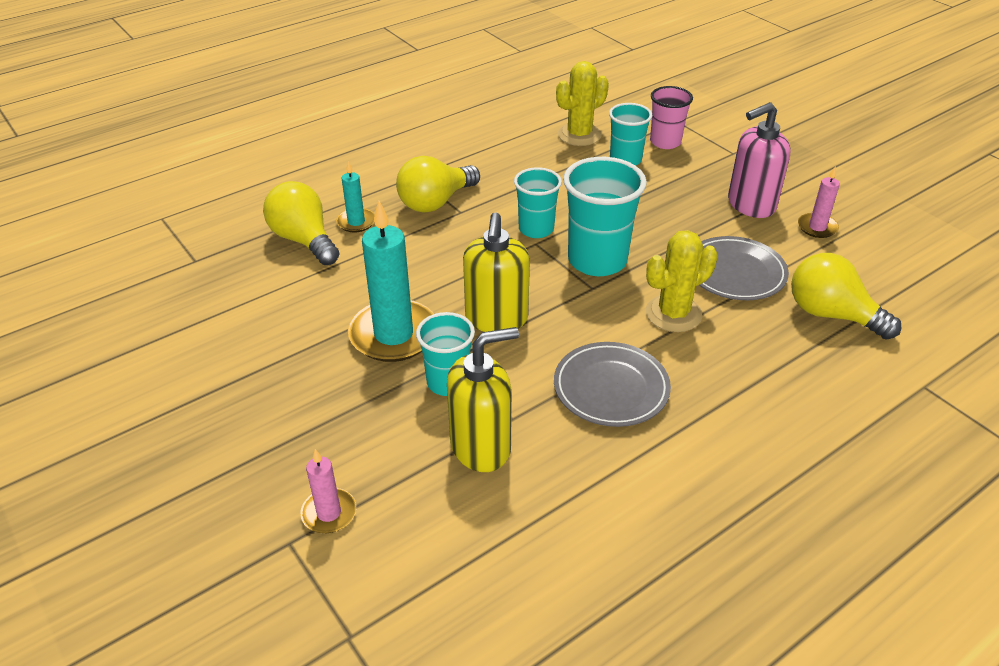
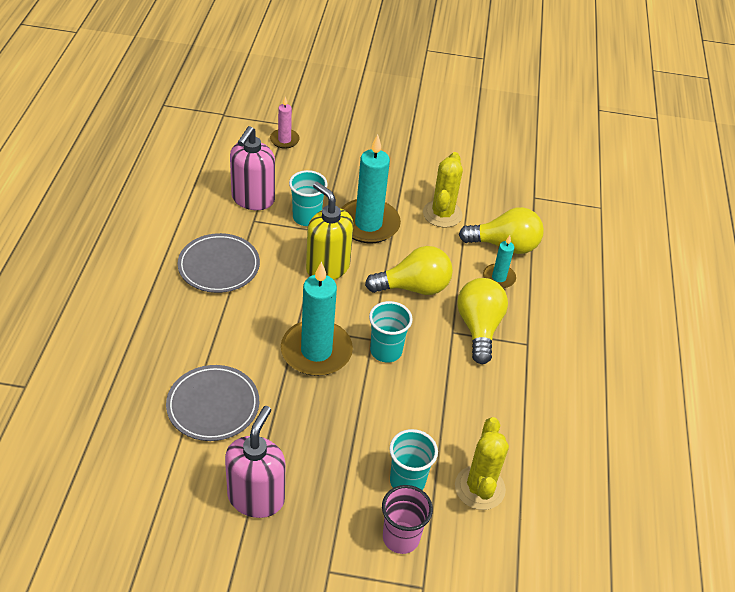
camera: 130 degrees right, 5 degrees up
(481, 446) = (253, 199): yellow soap dispenser -> pink soap dispenser
(597, 260) = (316, 351): turquoise cup -> turquoise candle
(673, 314) = (226, 340): yellow cactus -> yellow cactus (442, 214)
(817, 227) = (182, 507): pink candle -> none
(831, 314) = (118, 410): yellow light bulb -> yellow light bulb (414, 287)

